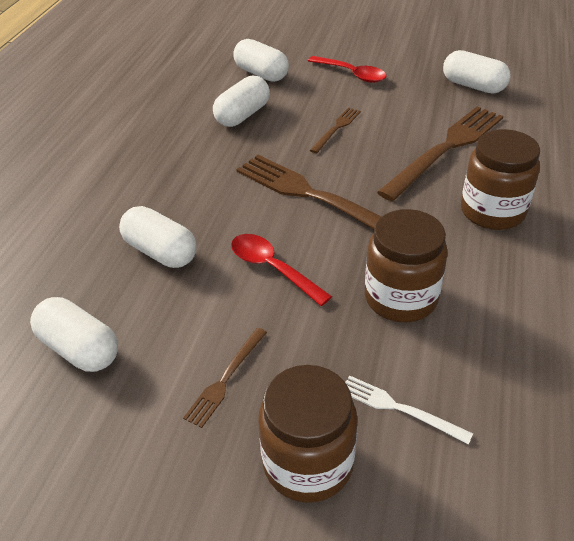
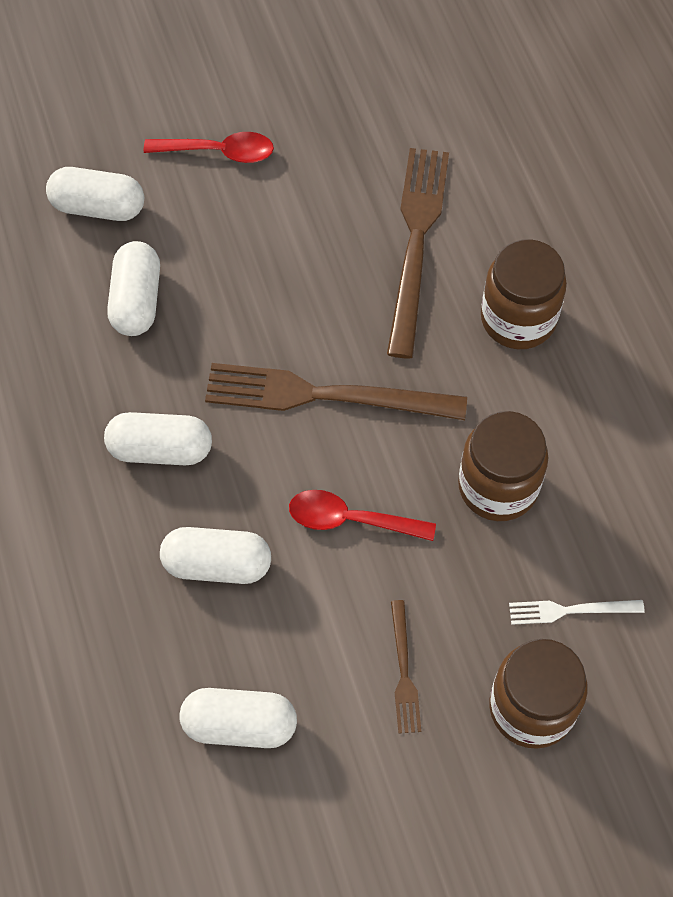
camera: 35 degrees left, 20 degrees up
(336, 128) = (270, 268): brown fork -> none
(473, 86) = (382, 106): white capsule -> white capsule (160, 449)

